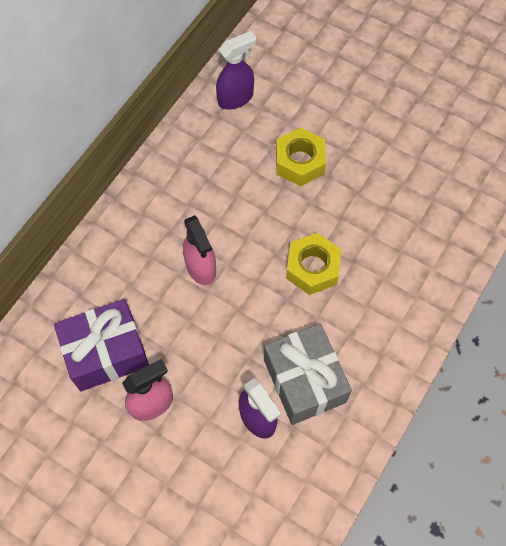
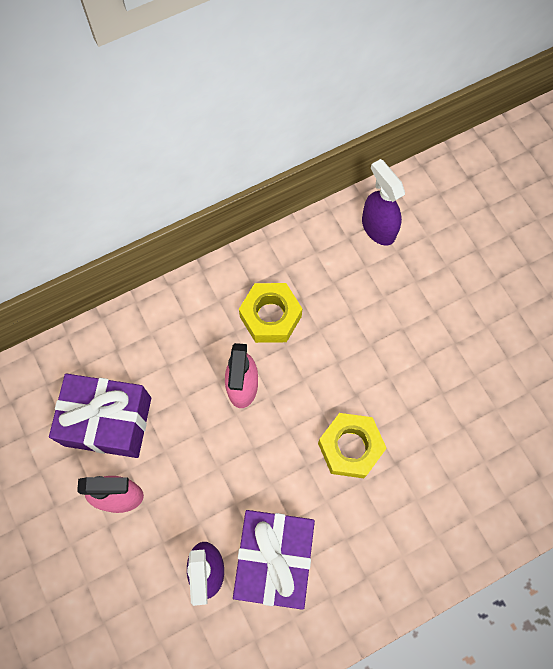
camera: 30 degrees right, 5 degrees up
(236, 98) = (378, 228): purple spray bottle -> purple spray bottle turned 120 degrees counterclockwise
(299, 162) = (402, 329): yellow nut -> yellow nut (270, 316)
(304, 380) = (274, 559): grey gift -> purple gift

